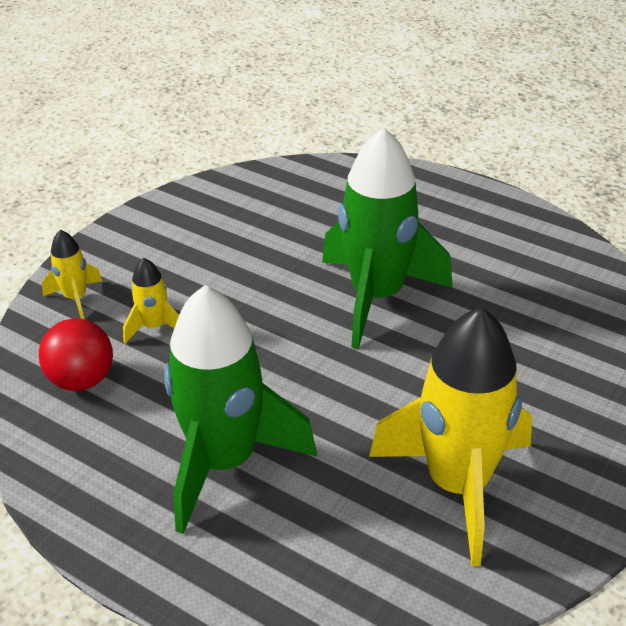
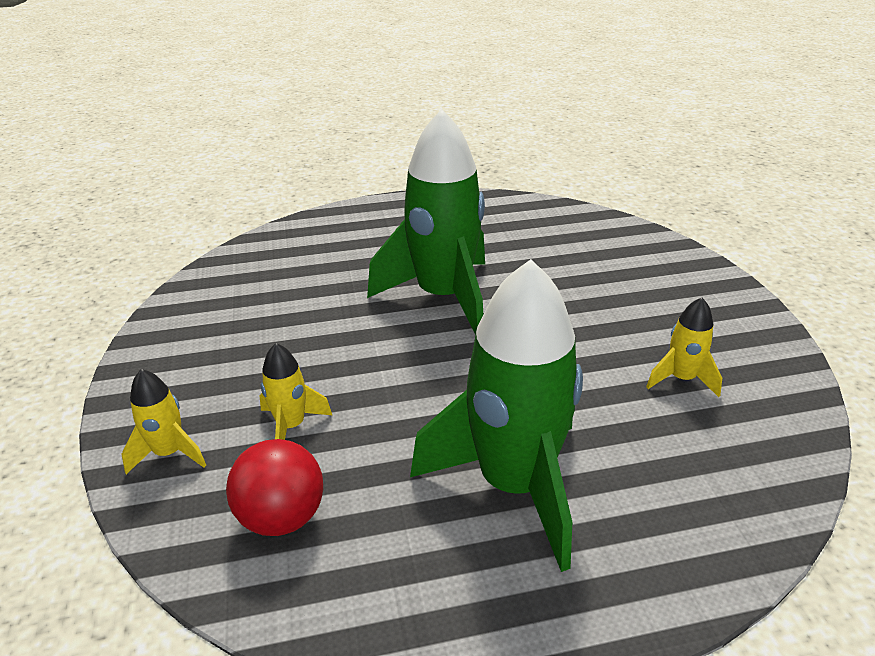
camera: 45 degrees left, 5 degrees down
(457, 485) = (681, 379): yellow rocket -> yellow rocket, size x0.44

